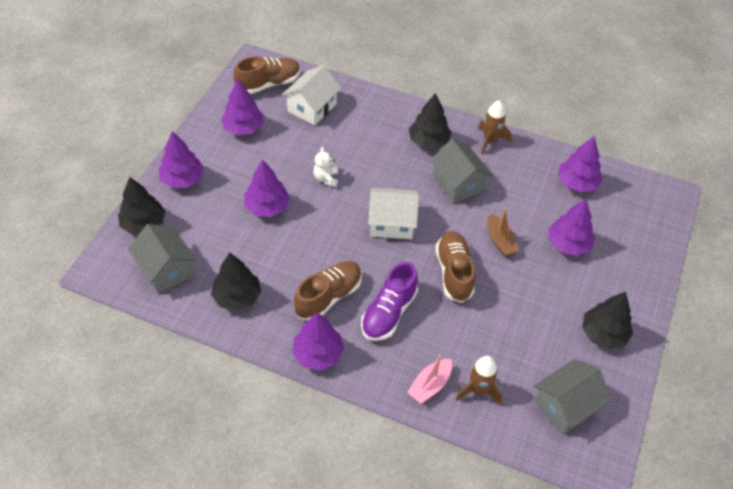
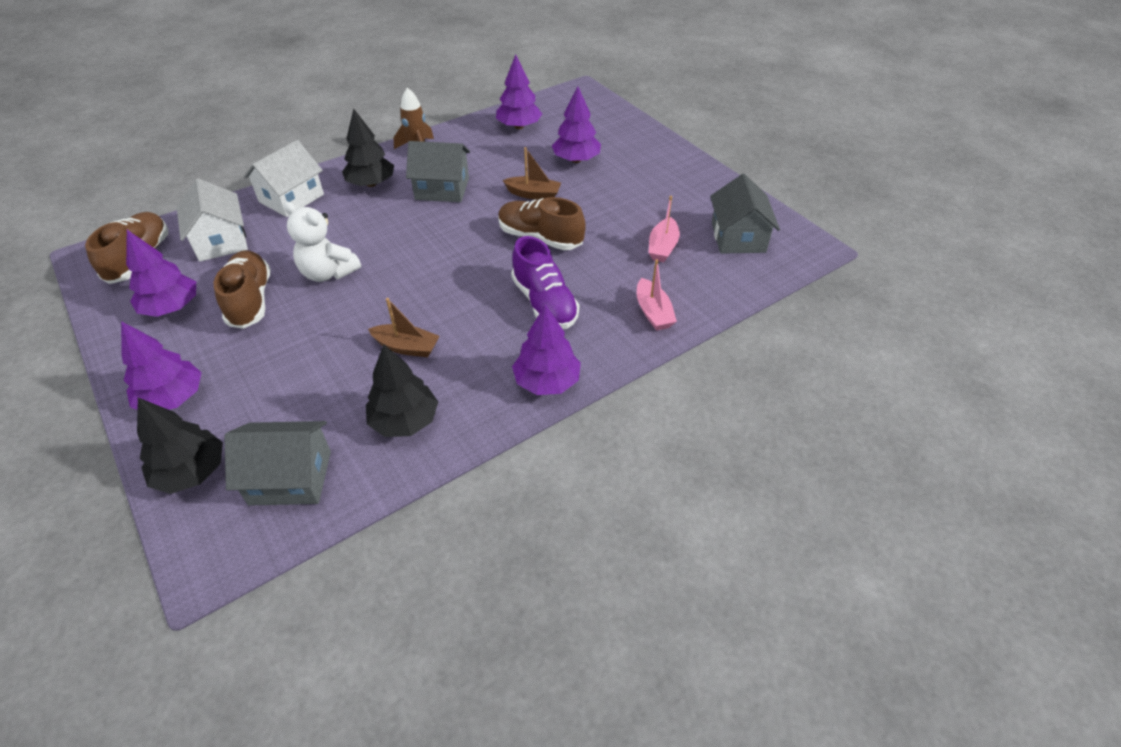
camera: 55 degrees left, 5 degrees down
(267, 207) = (309, 337): purple tree -> none
(294, 261) = (406, 347): none -> brown boat
(326, 178) = (328, 273): white teddy bear -> white teddy bear, size x1.63
(328, 297) = (482, 340): brown shoe -> brown shoe (250, 300)
(392, 223) = (439, 251): white house -> white house (291, 198)
(478, 390) = (683, 282): brown rocket -> none
(508, 357) = (662, 247): none -> pink boat
(603, 334) = (683, 184): black tree -> none

